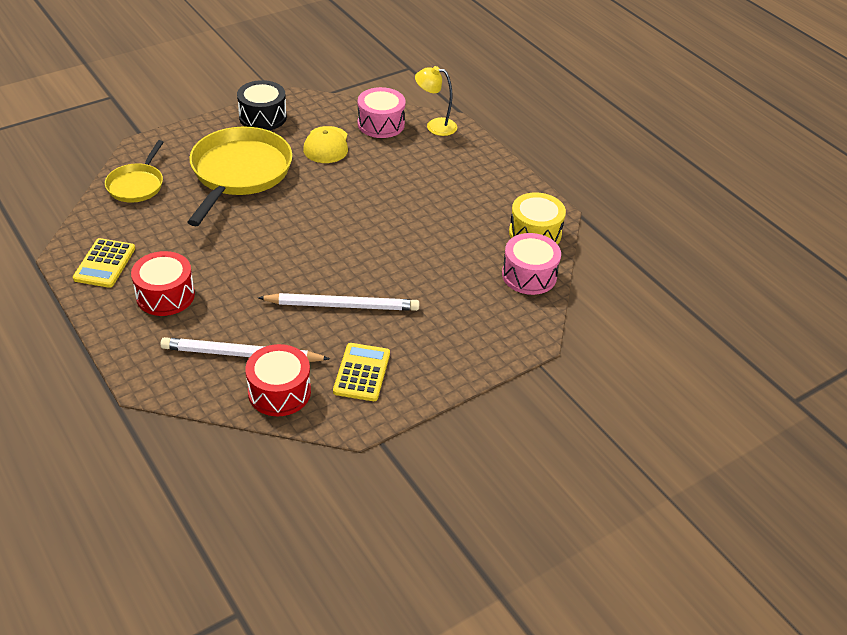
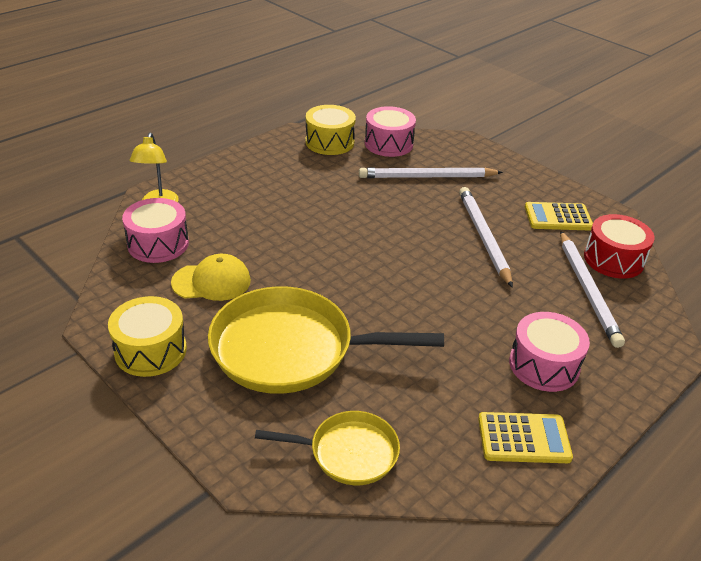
camera: 100 degrees left, 5 degrees down
(165, 295) = (544, 365): red drum -> pink drum
(263, 117) = (150, 350): black drum -> yellow drum
(456, 290) = (427, 177): none -> white pencil

